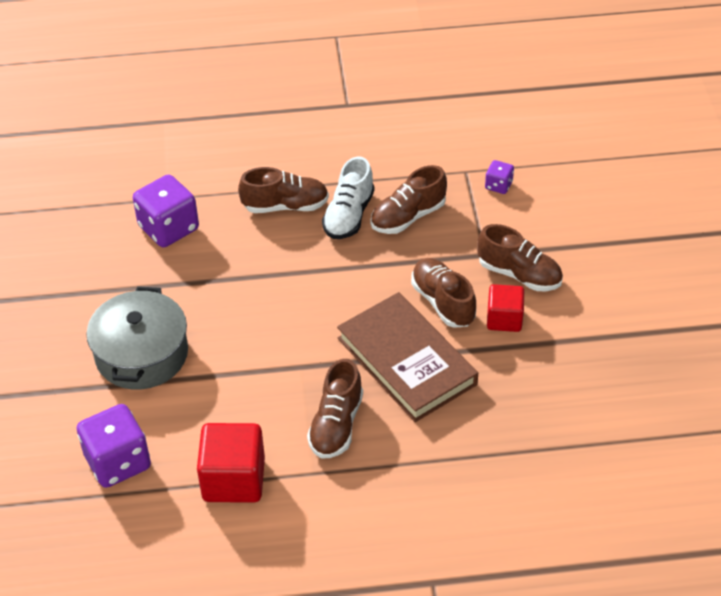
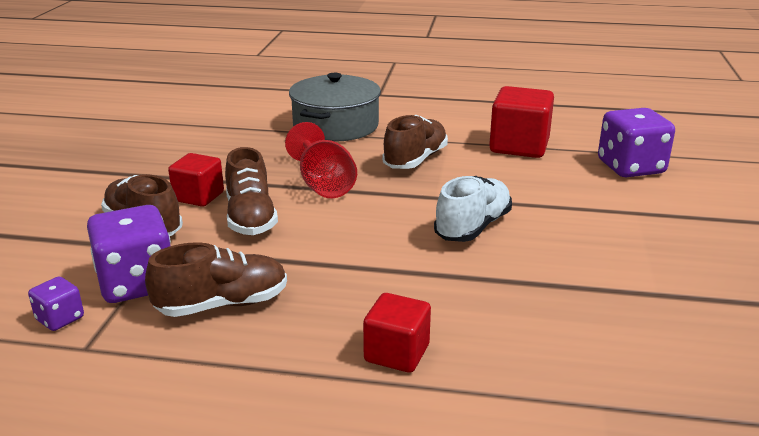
camera: 165 degrees left, 20 degrees down
(142, 354) = (618, 230): grey pot -> grey pot (335, 126)
(169, 228) = (595, 357): purple dice -> purple dice (137, 283)
(285, 206) = (397, 353): brown shoe -> red cube
(349, 215) = (305, 322): white shoe -> white shoe (473, 227)
(406, 361) = (323, 185): brown book -> red goblet

